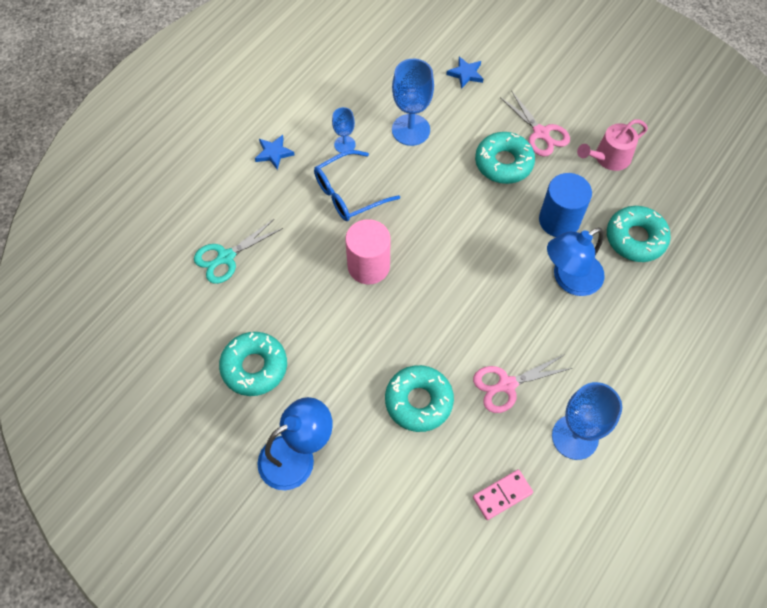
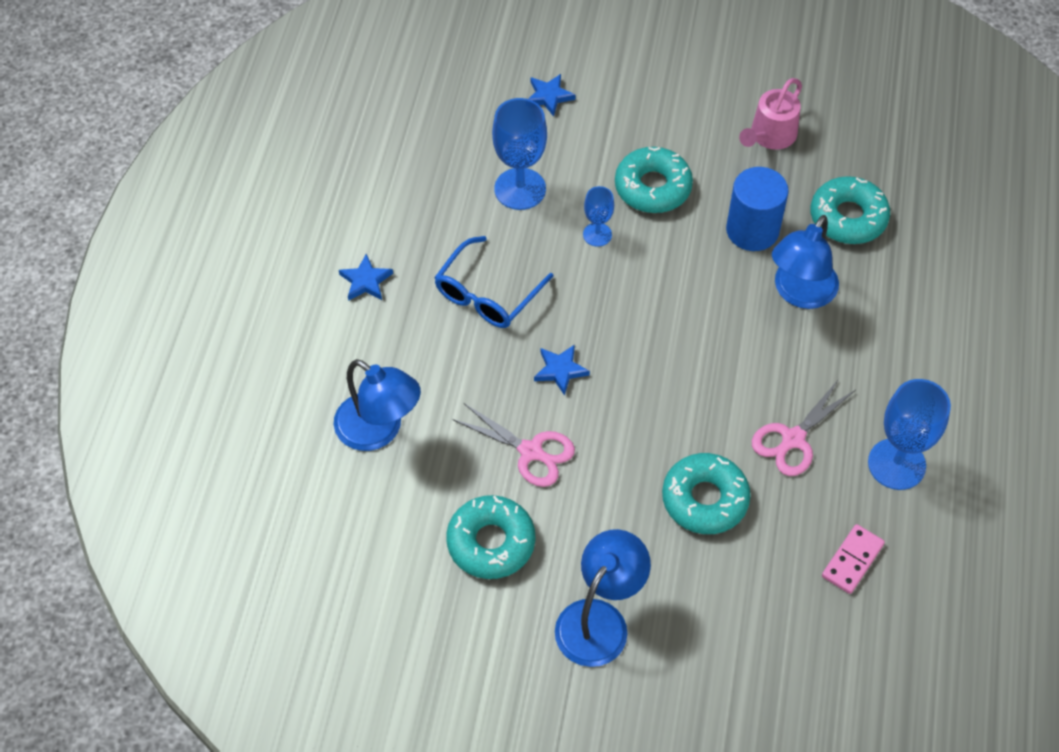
camera: 25 degrees left, 5 degrees down
(225, 257) = (379, 430): turquoise scissors -> blue lamp
(344, 144) = (448, 237): blue goblet -> blue goblet (597, 234)
(368, 266) = (560, 370): pink cylinder -> blue star
(541, 134) = (678, 136): pink scissors -> pink scissors (532, 452)

